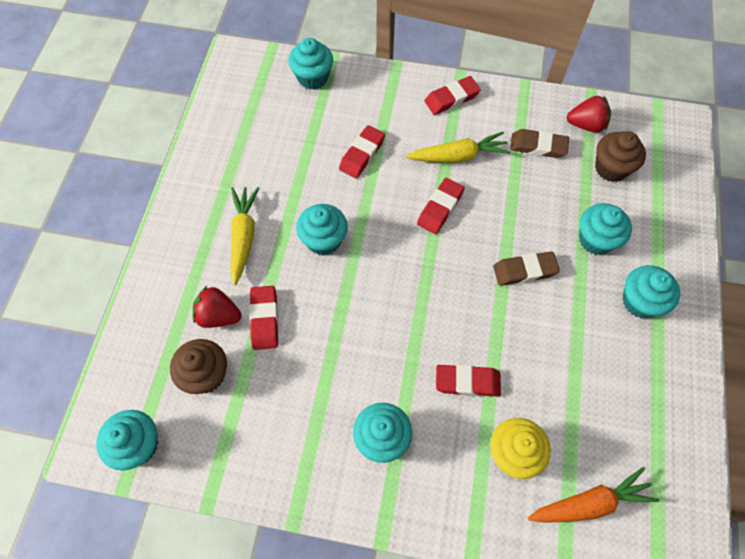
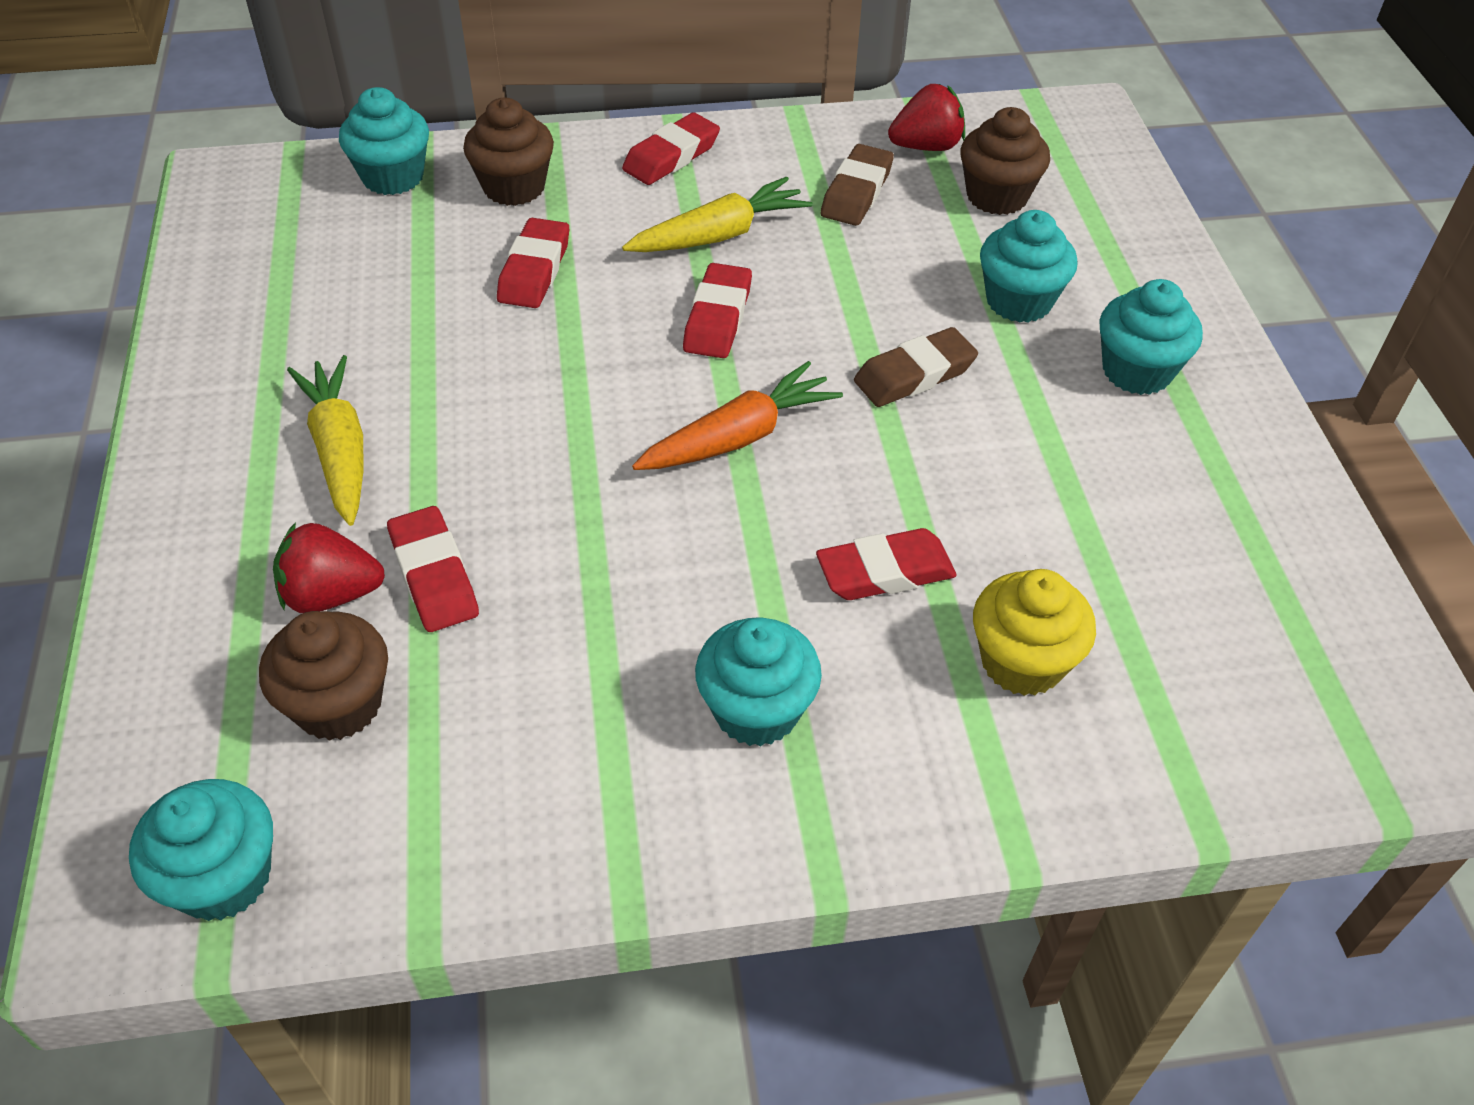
camera: 20 degrees left, 15 degrees down
(324, 240) = (509, 417): turquoise cupcake -> none
(368, 99) = (514, 187): none -> brown cupcake
(538, 146) = (856, 192): brown eraser -> brown eraser turned 60 degrees counterclockwise
(590, 502) = (1200, 700): orange carrot -> orange carrot (740, 436)

